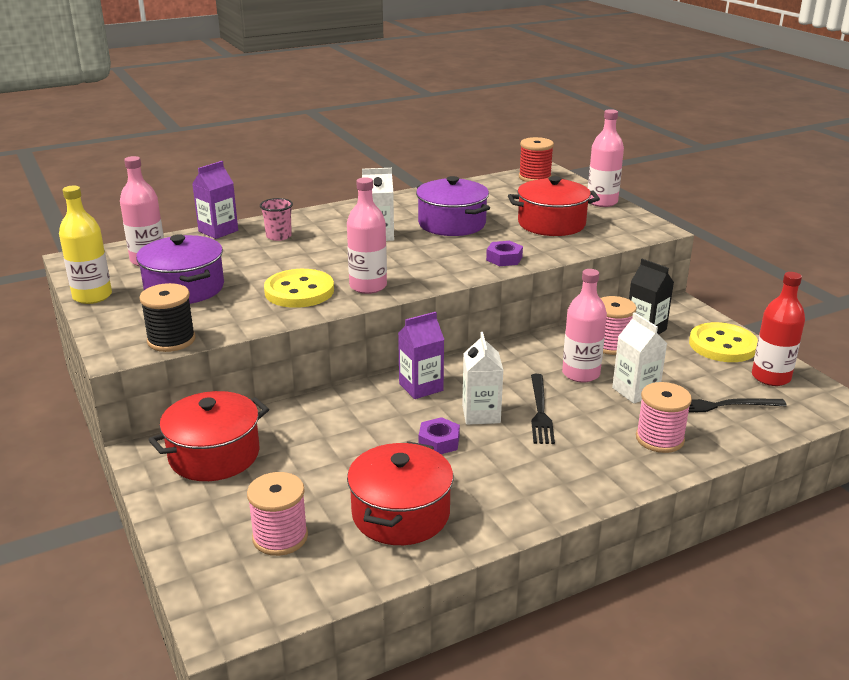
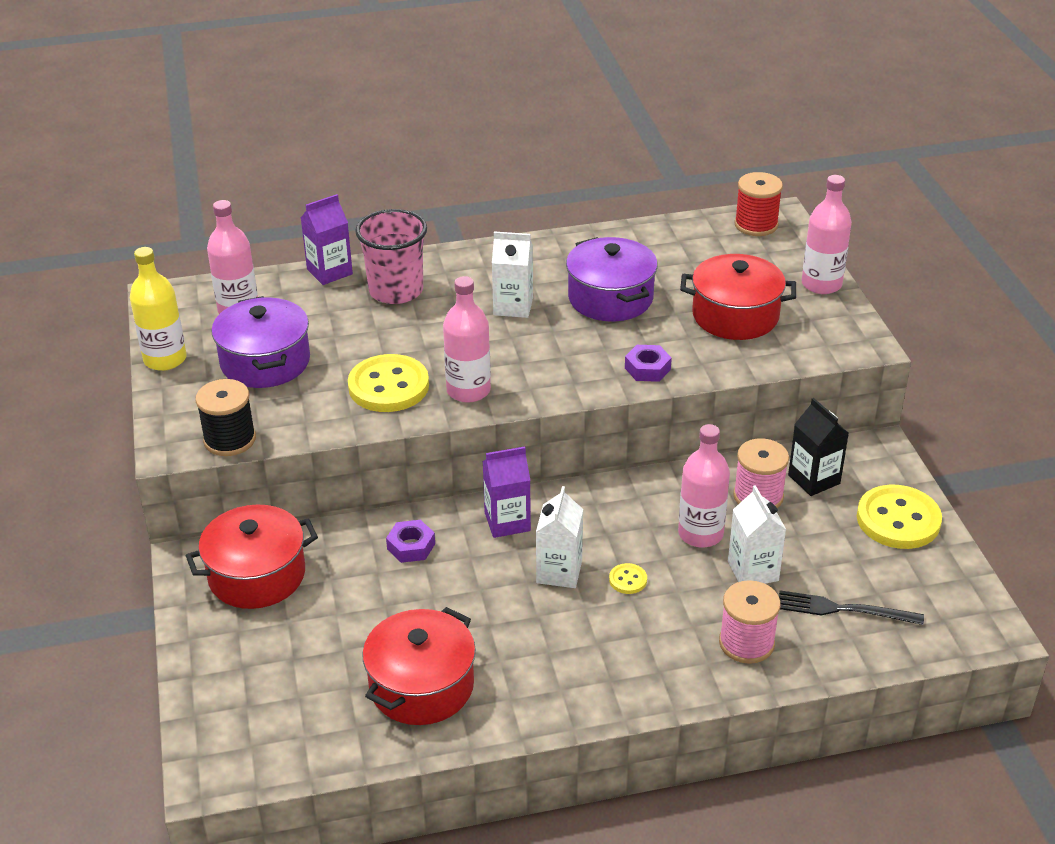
camera: 15 degrees right, 10 degrees up
(278, 236) = (396, 291): pink cup -> pink cup, size x1.77
(280, 537) = (292, 690): pink spool -> none
(439, 441) = (497, 601): purple nut -> purple nut (411, 546)
(540, 411) = (628, 580): black fork -> yellow button
(771, 377) = (930, 579): red bottle -> none

